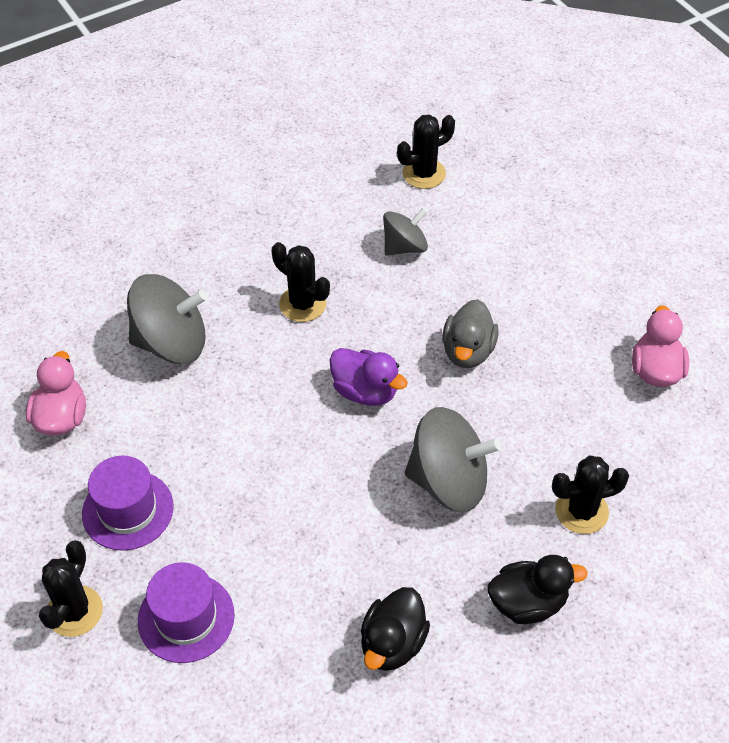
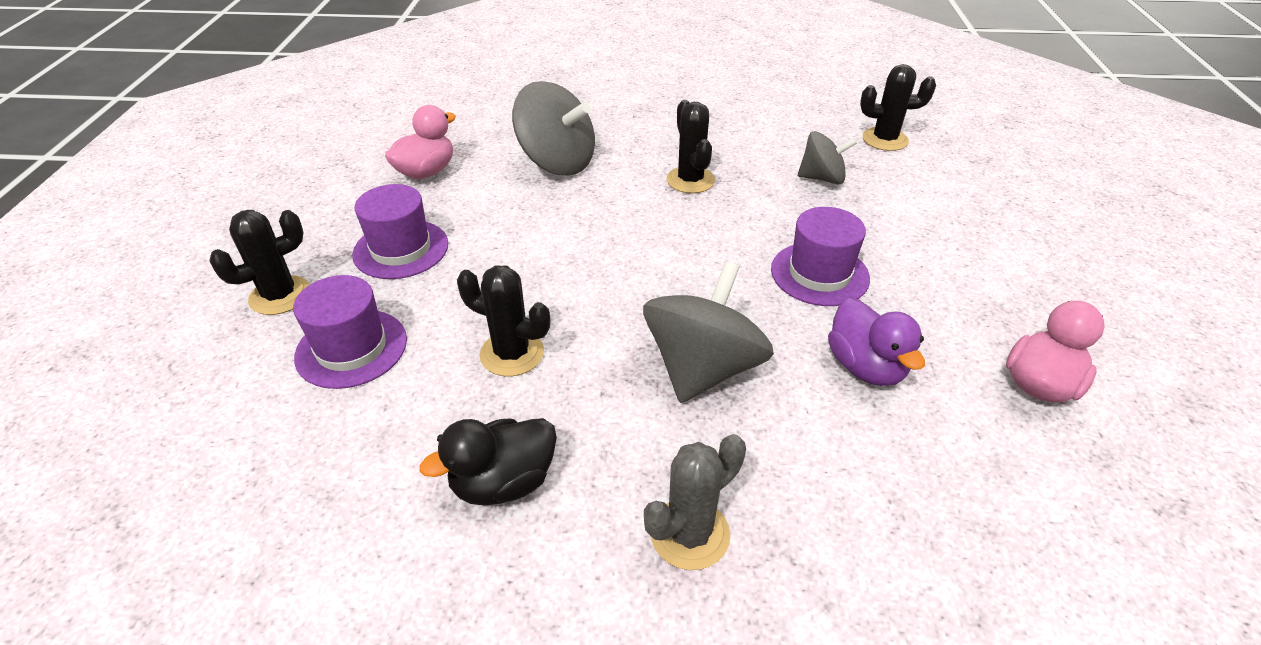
camera: 35 degrees right, 10 degrees down
(365, 391) = (687, 260): purple duck -> purple duck (865, 367)
(448, 481) = (703, 368): grey spinning top -> grey spinning top turned 105 degrees counterclockwise
(468, 351) = (819, 274): grey duck -> purple hat
(528, 603) = (689, 534): black duck -> grey cactus
(581, 511) = (836, 475): black cactus -> black cactus (512, 353)

